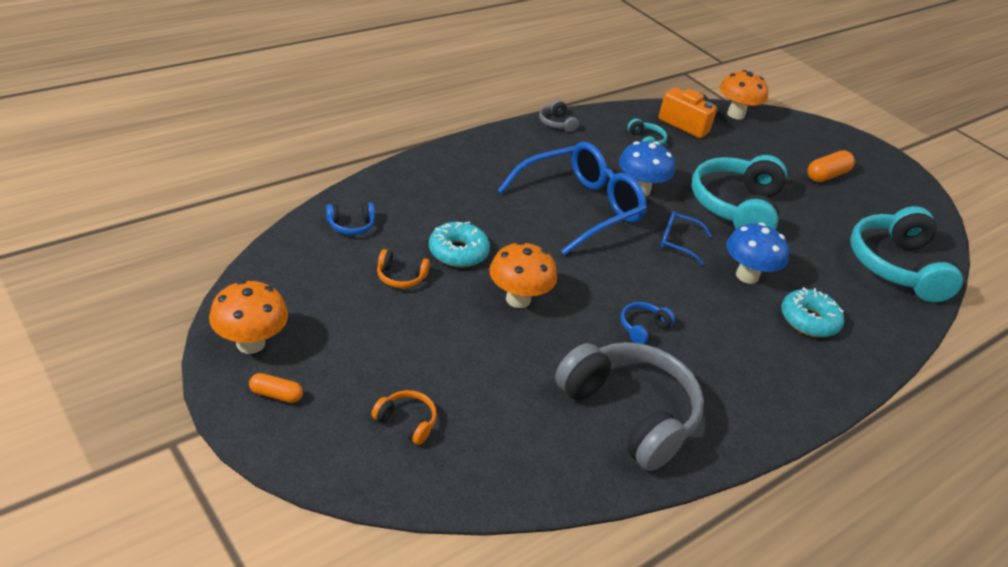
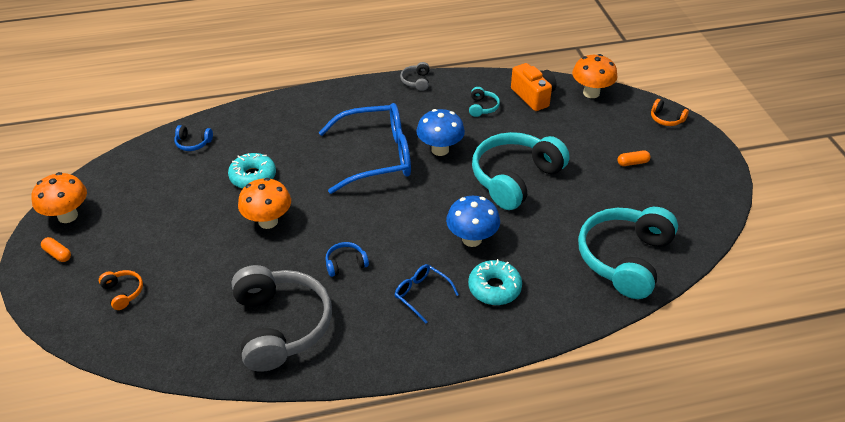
camera: 30 degrees right, 5 degrees up
(400, 277) = (198, 188): orange headphones -> orange headphones (666, 119)
(677, 242) = (435, 199): blue glasses -> blue glasses (421, 294)
(827, 175) = (632, 163): orange capsule -> orange capsule, size x0.61

